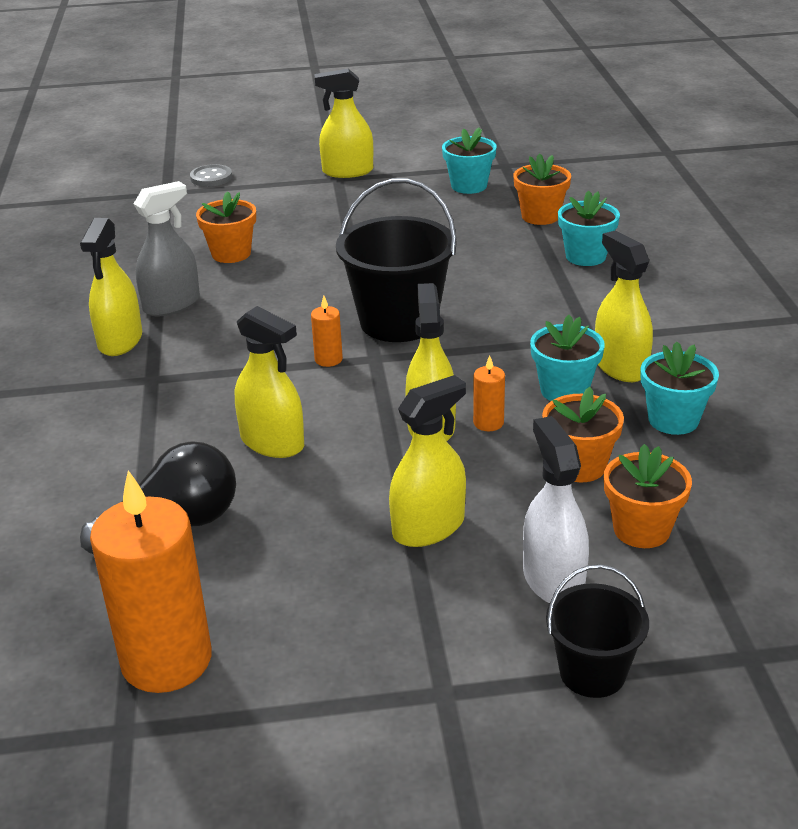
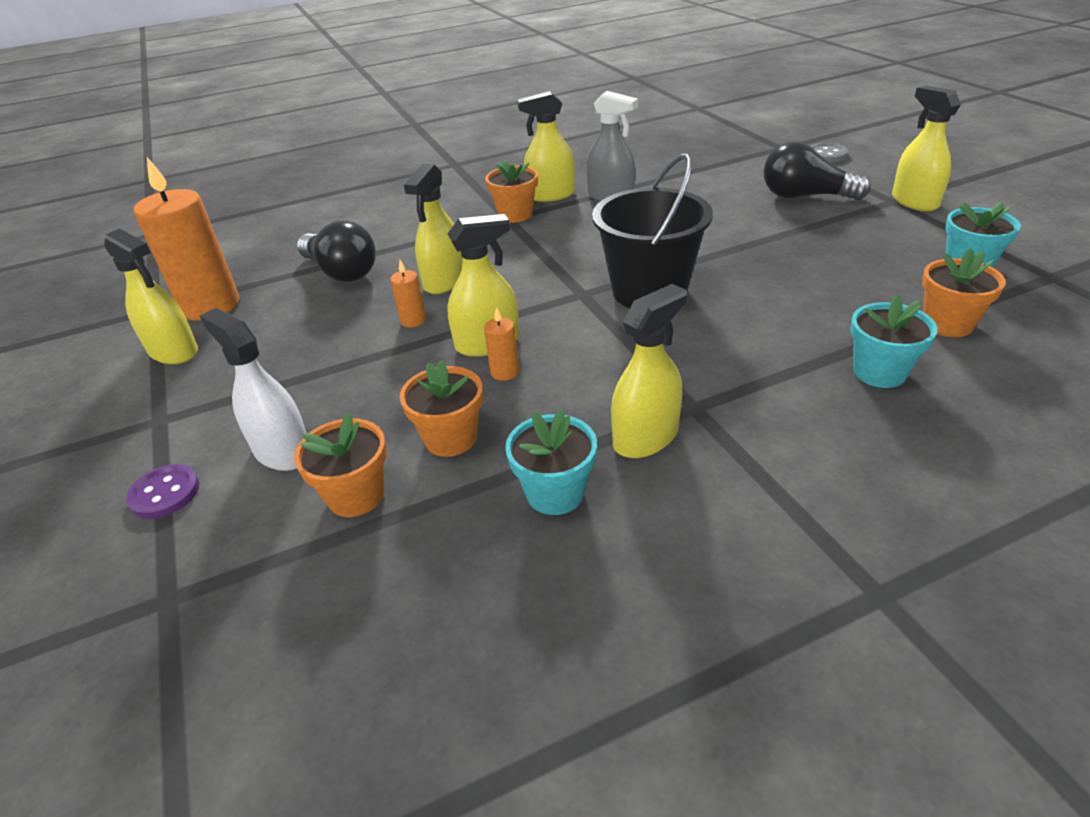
camera: 75 degrees right, 5 degrees up
(231, 254) = (705, 196): orange flower pot -> orange flower pot (515, 215)
(288, 210) = (805, 196): none -> black light bulb
(328, 359) = (568, 274): orange candle -> orange candle (413, 320)
(428, 527) = (348, 372): yellow spray bottle -> yellow spray bottle (173, 351)
(553, 580) = (282, 451): white spray bottle -> white spray bottle turned 105 degrees counterclockwise
(564, 390) = (579, 406): turquoise flower pot -> none
(592, 672) = (165, 493): black bucket -> purple button

